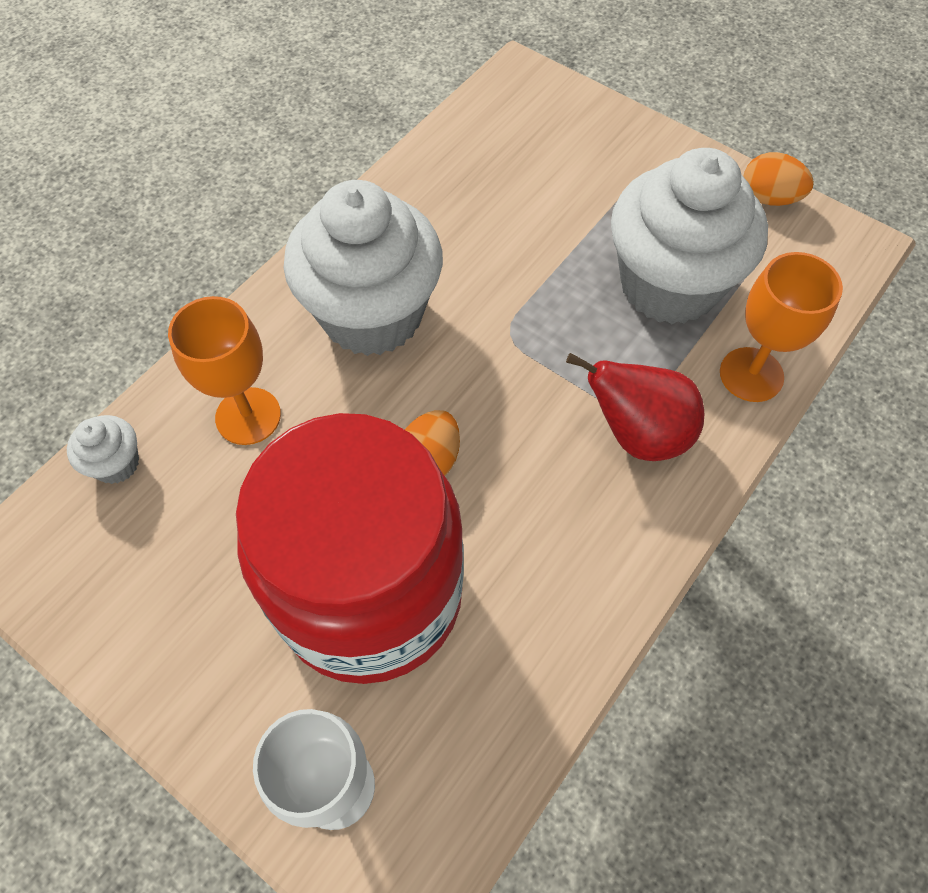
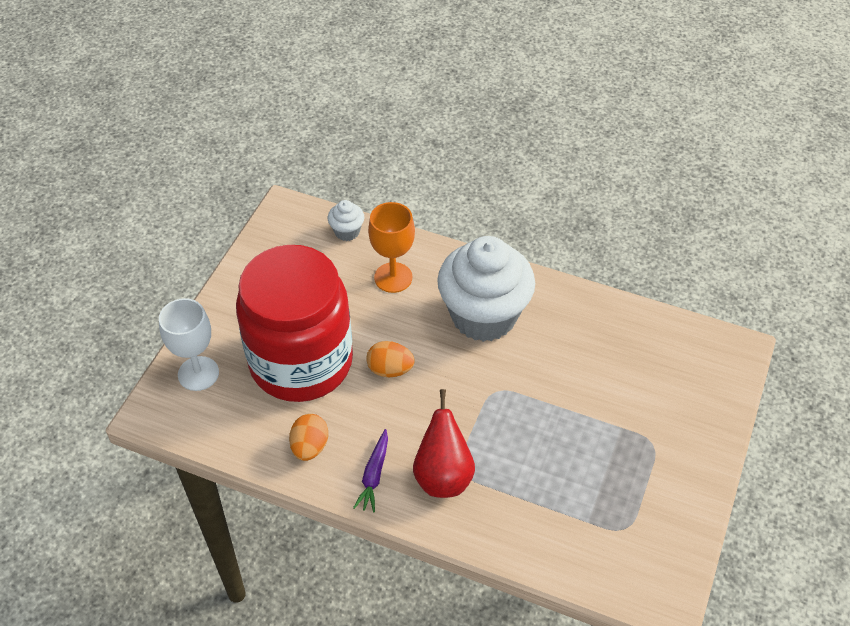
camera: 75 degrees right, 10 degrees down
(617, 526) = (374, 475): none -> purple carrot
(669, 285) = (572, 477): white cupcake -> none
(751, 374) = (513, 538): orange goblet -> none
(768, 198) = (686, 534): orange egg -> orange egg (310, 447)

